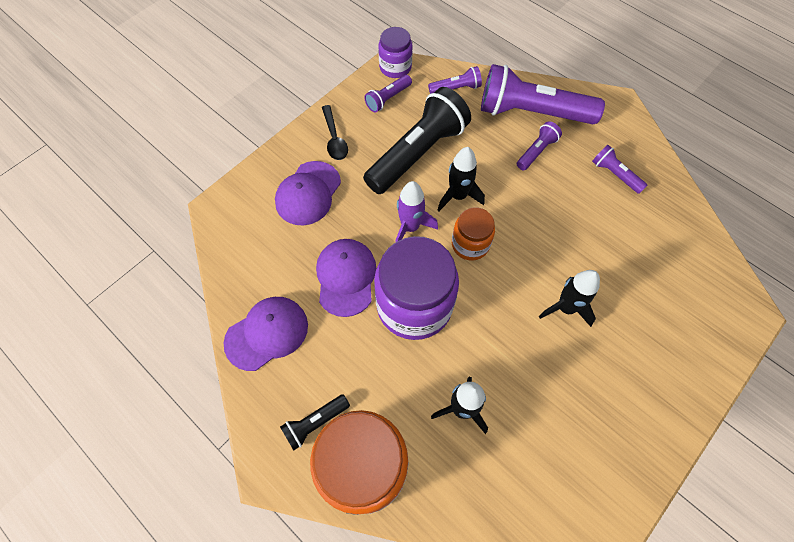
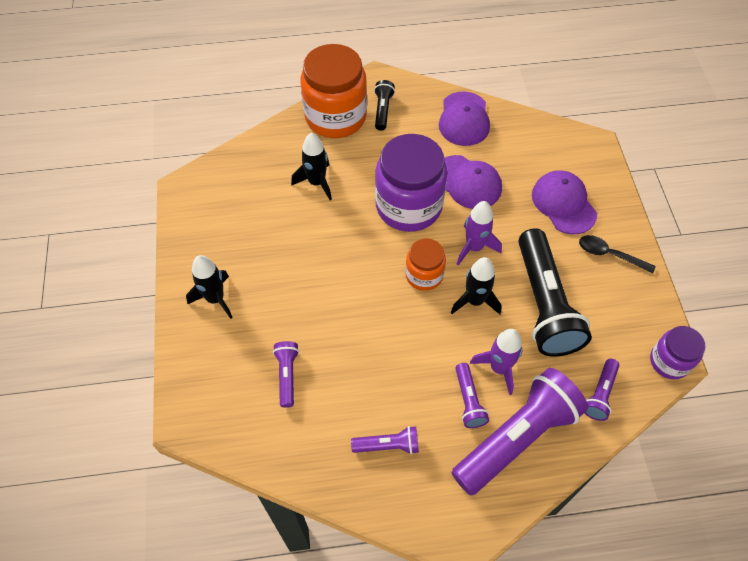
camera: 130 degrees right, 5 degrees down
(388, 99) = (629, 326): purple flashlight -> purple flashlight (287, 375)
(495, 149) = (499, 368): none -> purple rocket
(565, 308) = (317, 295): black rocket -> black rocket (215, 299)

